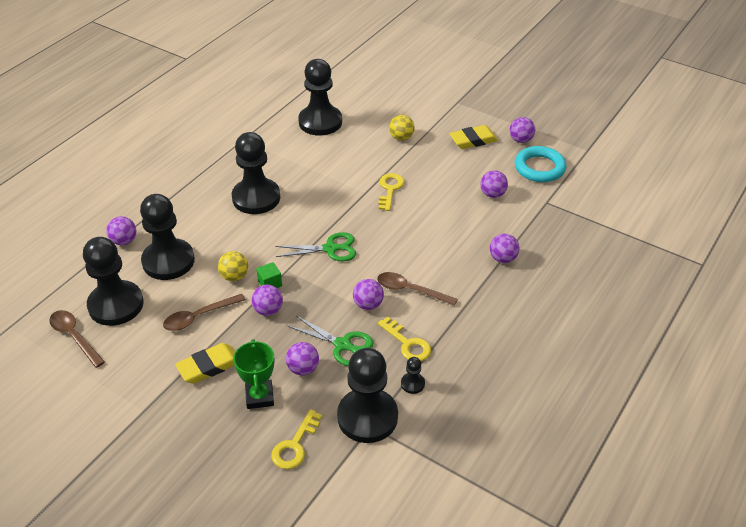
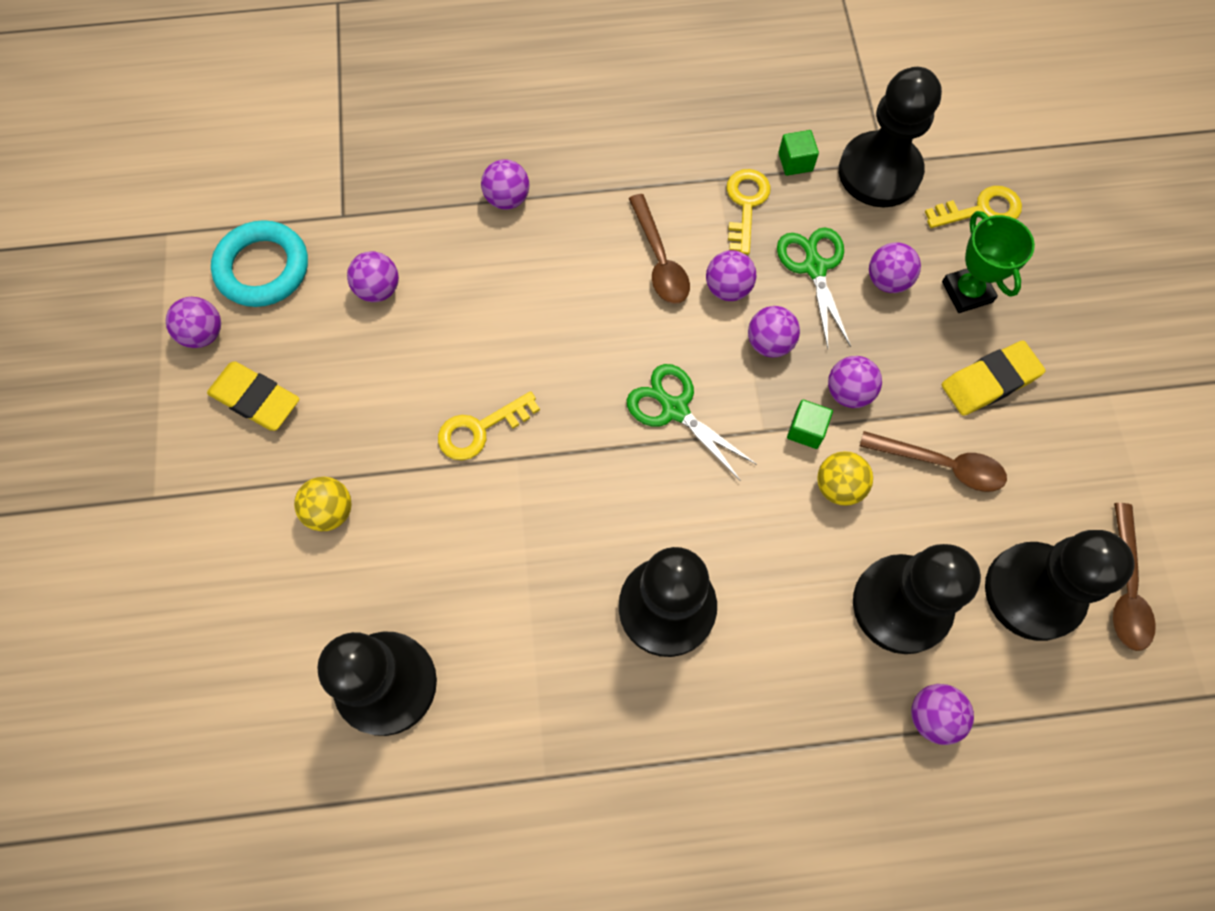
camera: 130 degrees left, 25 degrees up
(209, 366) = (989, 381): yellow eraser -> yellow eraser turned 45 degrees counterclockwise
(259, 397) = (967, 292): green trophy -> green trophy turned 60 degrees counterclockwise
(323, 300) = (769, 343): none -> purple ball
(412, 384) = (795, 162): black pawn -> green cube

